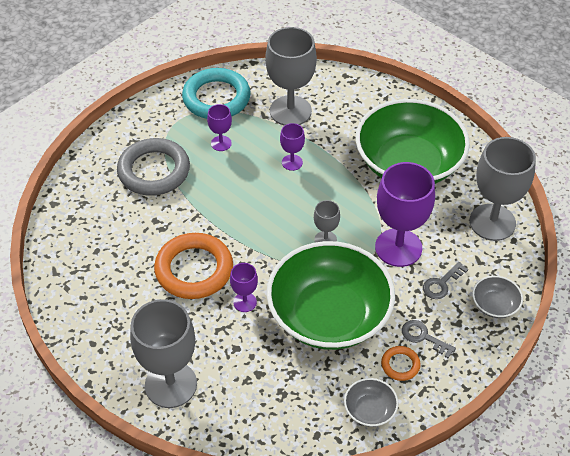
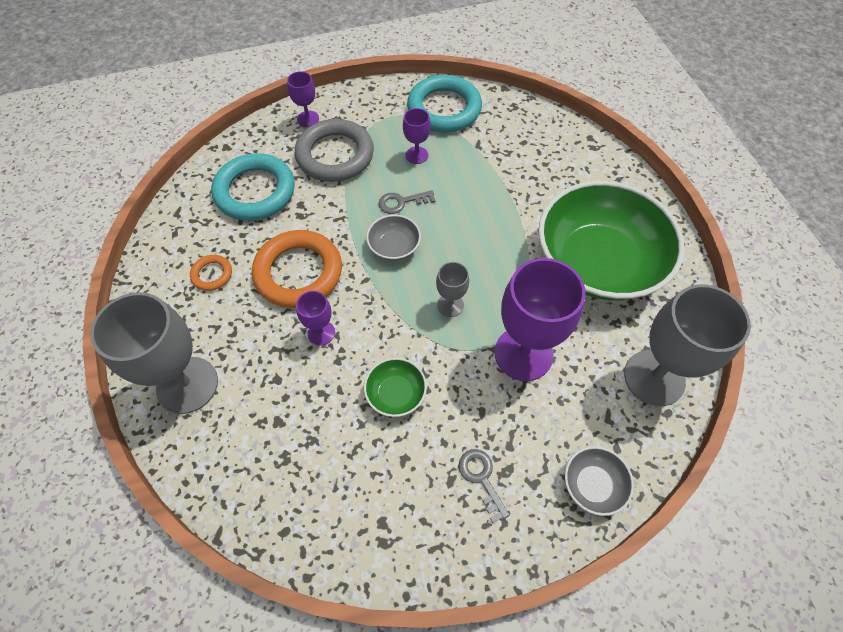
camera: 30 degrees right, 10 degrees up
(109, 227) = (255, 191): none -> turquoise ring
(290, 111) = (508, 151): grey goblet -> none
(292, 162) = (473, 205): purple goblet -> purple goblet (308, 119)
(329, 315) = (396, 393): green bowl -> green bowl, size x0.40
(370, 410) = (361, 536): grey bowl -> grey bowl (394, 246)
(400, 365) = (432, 499): orange ring -> orange ring (212, 274)
(441, 284) = (545, 423): grey key -> grey key (401, 202)

